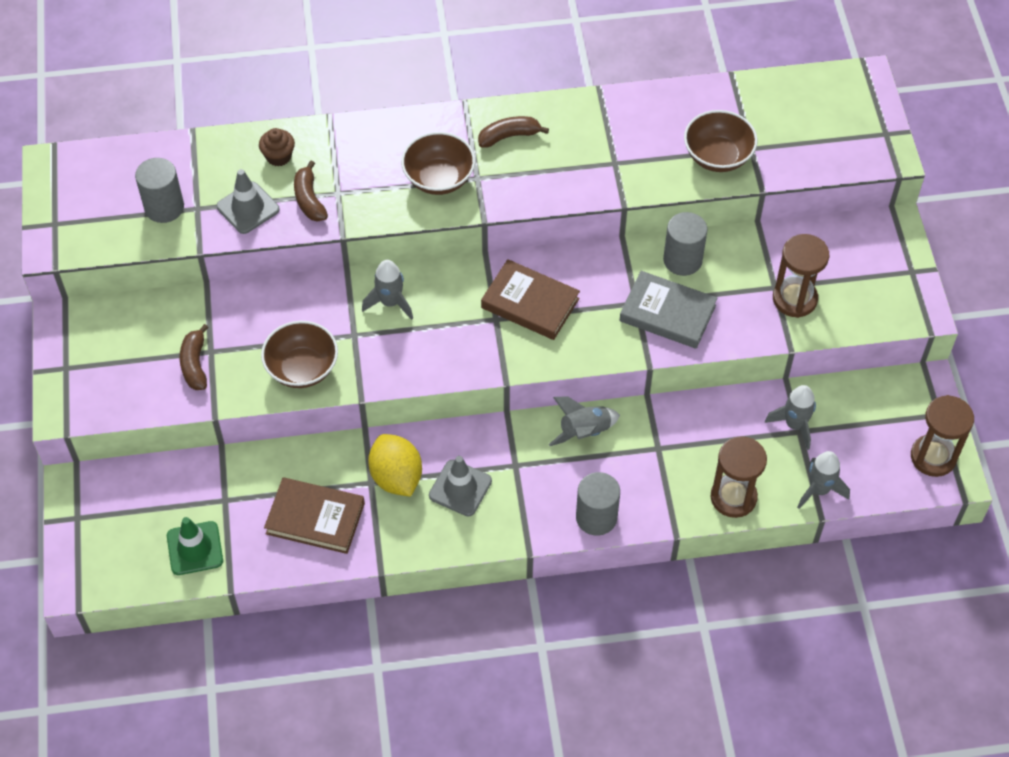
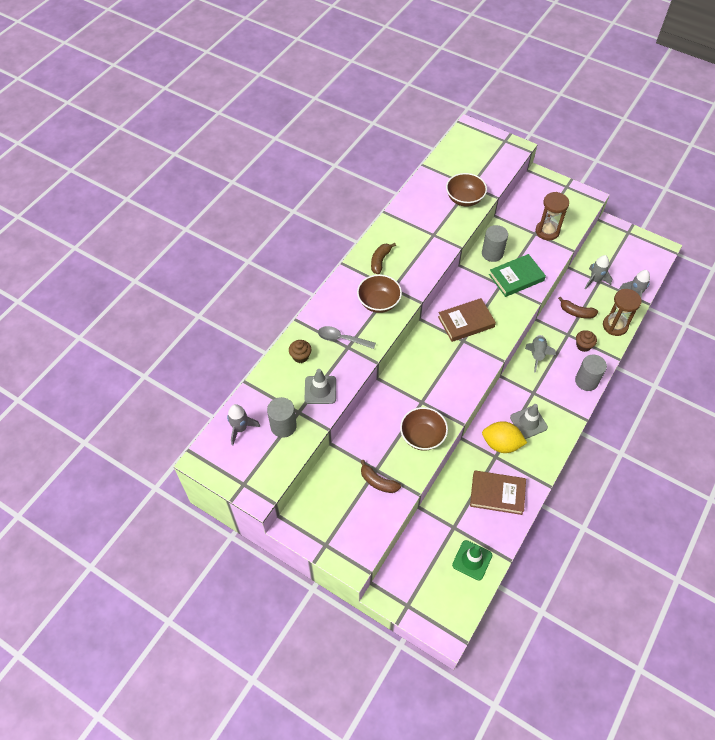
camera: 50 degrees left, 0 degrees up
(309, 199) = (340, 361): brown banana -> brown banana (576, 312)
(315, 518) = (497, 494): brown book -> brown book turned 45 degrees clockwise
(344, 179) = (342, 339): none -> grey spoon
(390, 302) = (416, 375): grey rocket -> grey rocket (240, 429)
(656, 478) = (583, 345): none -> brown cupcake
(667, 313) = (516, 277): grey book -> green book
(933, 457) = (647, 248): brown hourglass -> none

